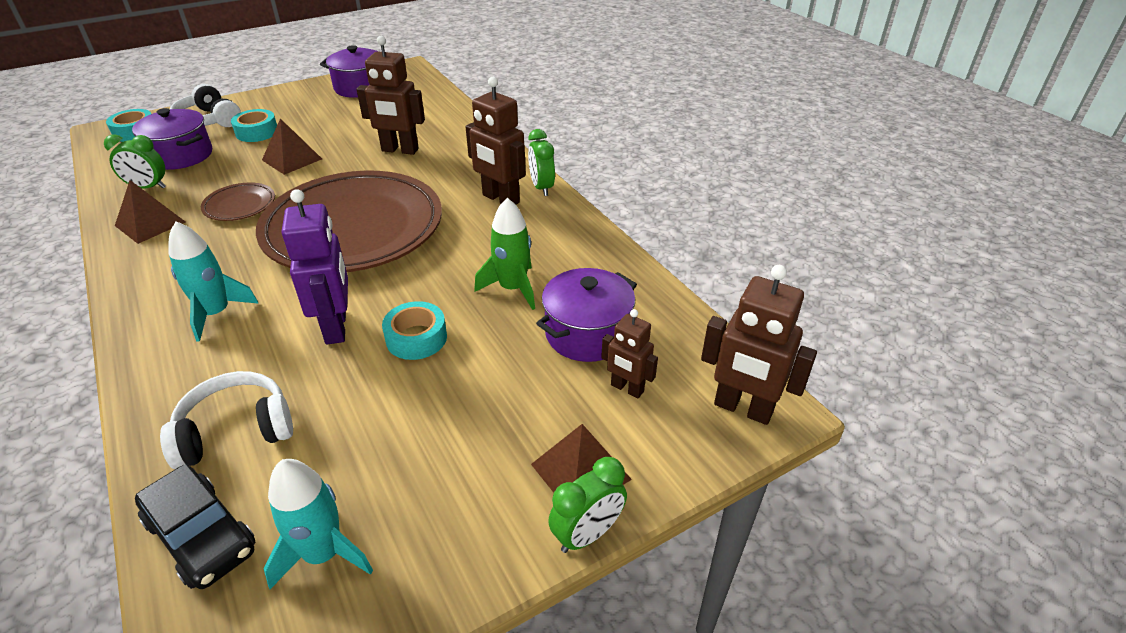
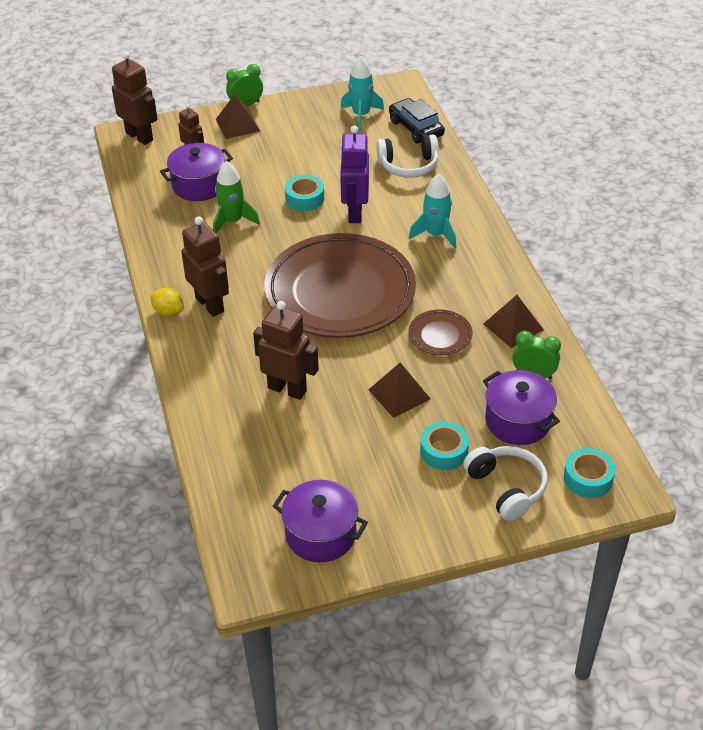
camera: 165 degrees left, 5 degrees up
(542, 188) = (168, 312): green clock -> yellow lemon

